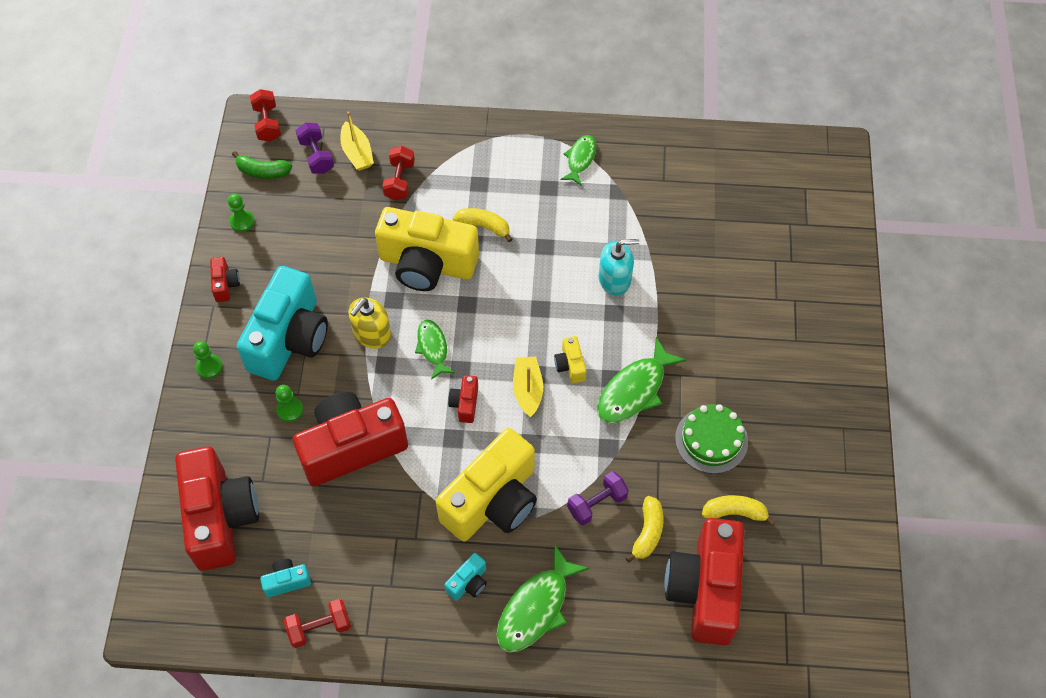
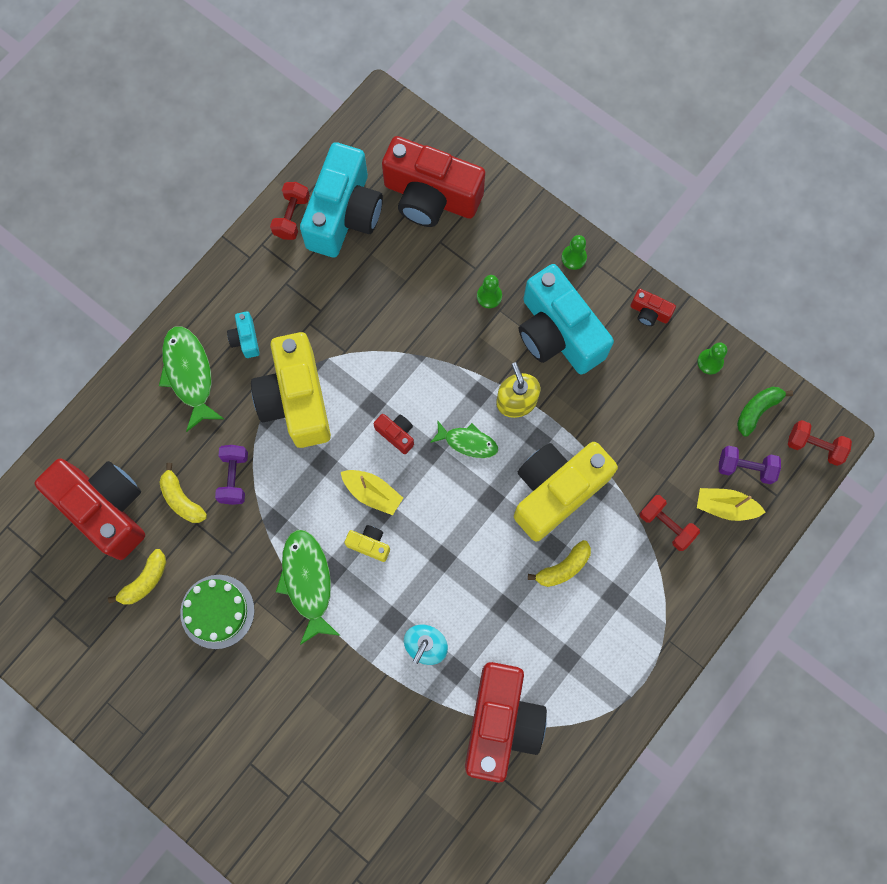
camera: 125 degrees right, 15 degrees up
(287, 581) = (344, 214): turquoise camera -> turquoise camera, size x2.43
(352, 447) = (421, 323): red camera -> red camera (501, 722)
(580, 159) = (580, 712): green fish -> none

